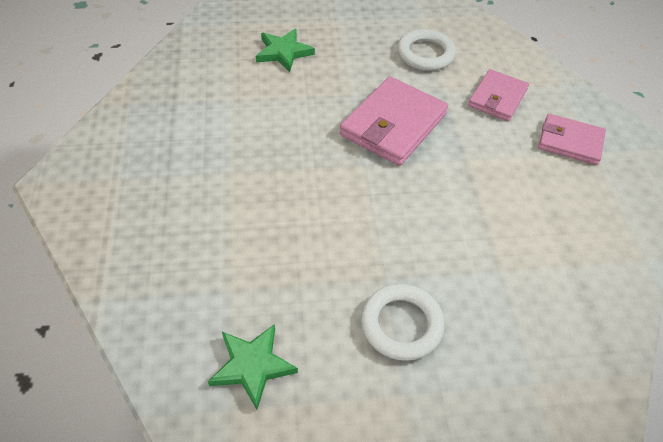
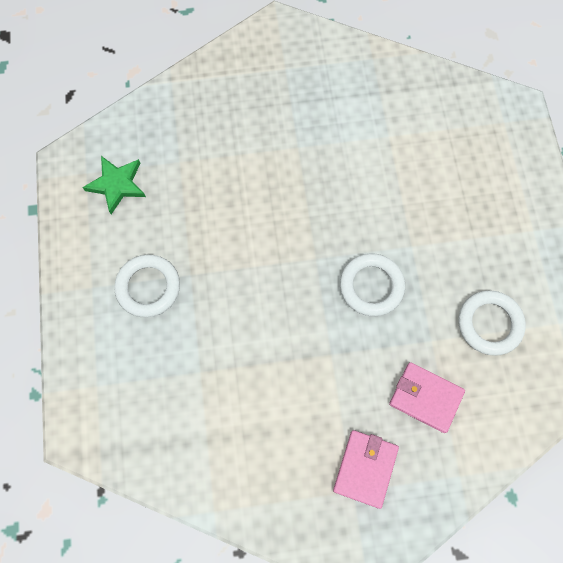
camera: 90 degrees right, 20 degrees up
(283, 52) = (467, 178): green star -> none
(393, 125) = (371, 286): pink wallet -> white ring

